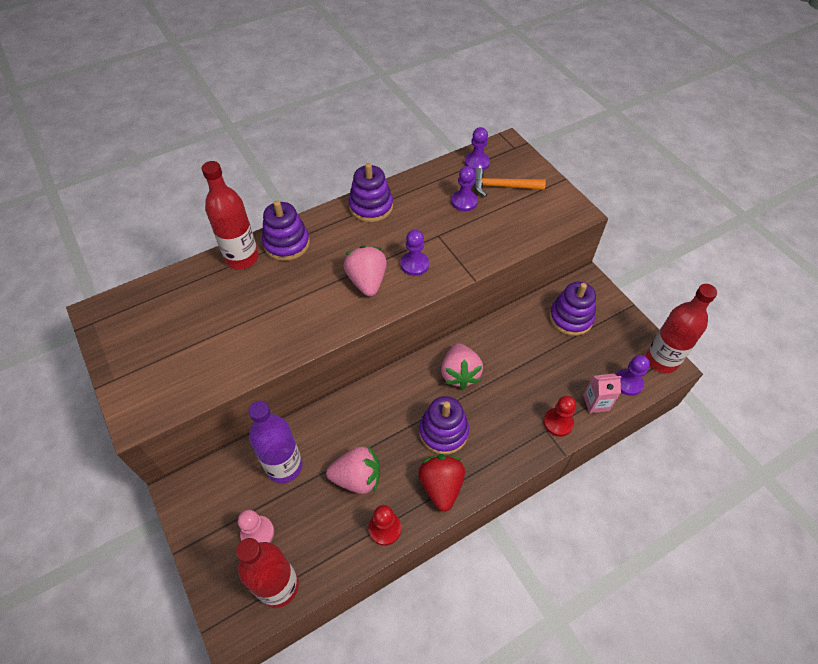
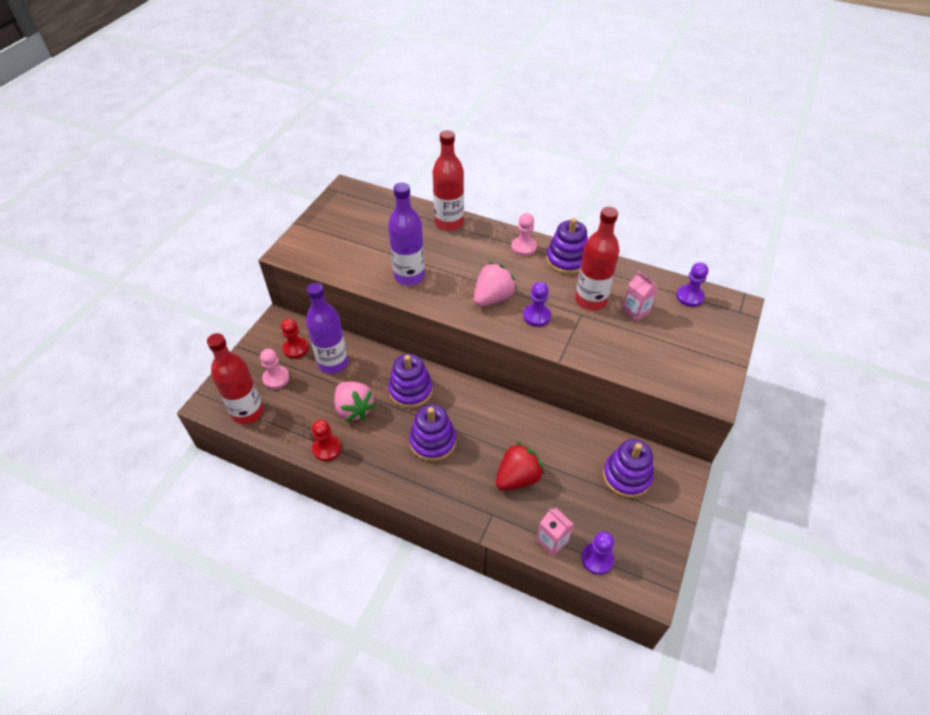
camera: 55 degrees right, 5 degrees down
(280, 328) = (409, 276): none -> purple bottle
(286, 243) = (484, 237): purple stacking toy -> purple stacking toy (410, 390)
(328, 225) = (524, 247): none -> pink pawn
(441, 486) = (385, 465): red strawberry -> red strawberry (518, 477)
(459, 374) = (494, 424): pink strawberry -> none
(464, 202) = (635, 311): purple pawn -> pink carton
(503, 187) = (682, 328): orange hammer -> none
(558, 423) = (506, 520): red pawn -> red pawn (296, 348)
(661, 360) = (650, 578): red bottle -> red bottle (591, 300)

